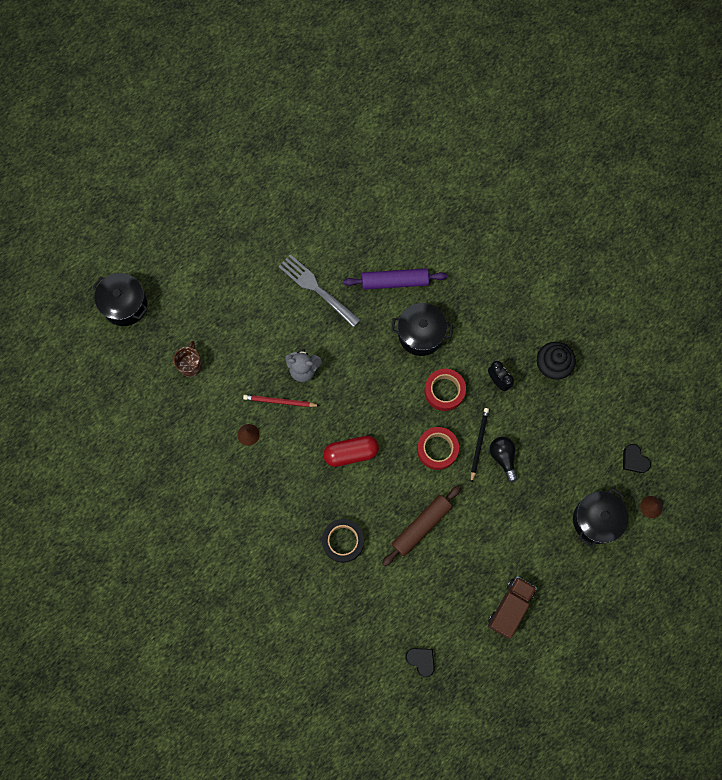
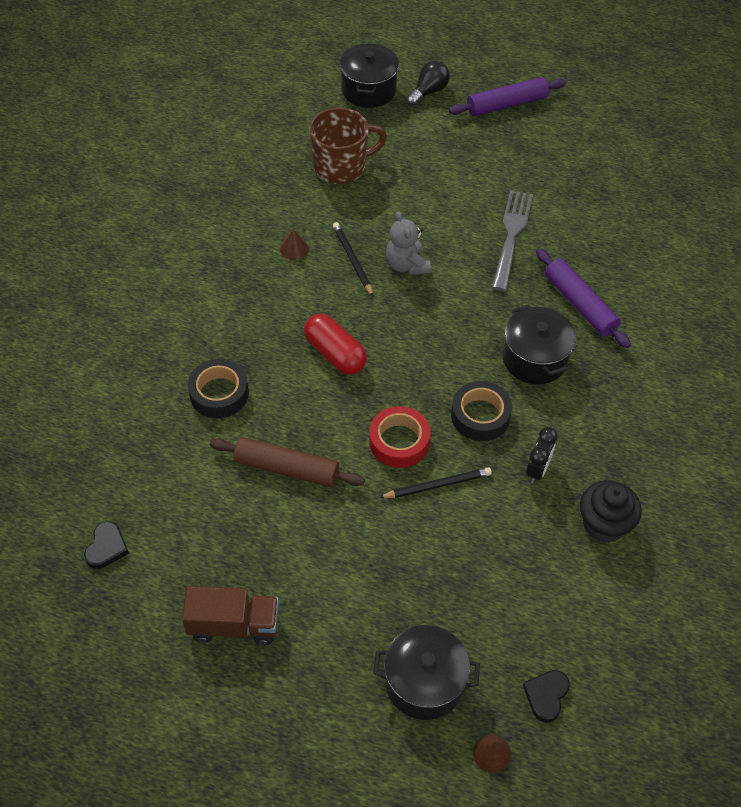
camera: 60 degrees right, 20 degrees down
(190, 365) = (341, 167): brown mug -> brown mug, size x1.75
(196, 220) = (506, 104): none -> purple rolling pin
(279, 401) = (352, 260): red pencil -> black pencil
(444, 391) = (480, 416): red tape -> black tape
(503, 457) = (437, 522): black light bulb -> black light bulb (429, 91)

